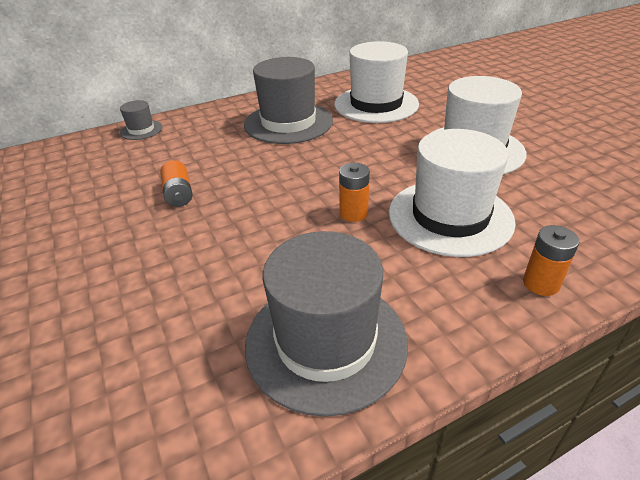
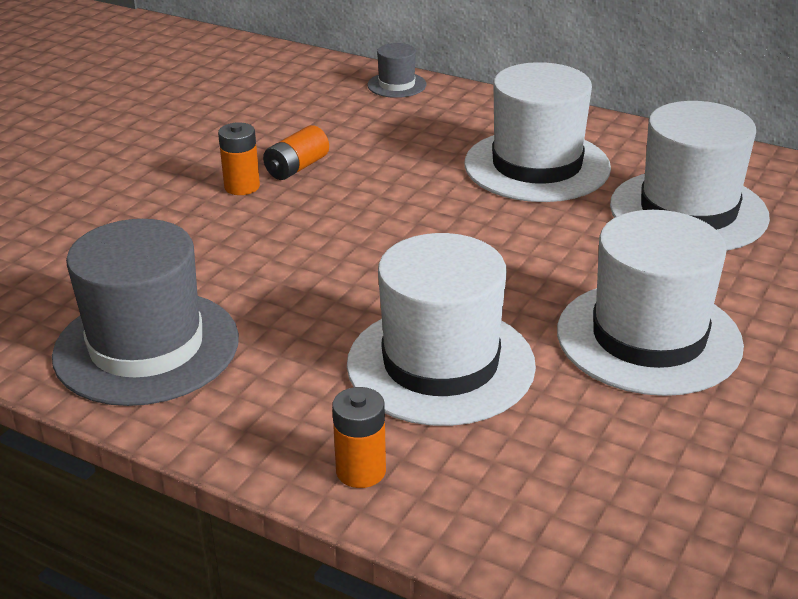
camera: 55 degrees right, 5 degrees down
(288, 123) = (537, 166): grey hat -> white hat
(353, 213) = (374, 290): orange battery -> orange battery (242, 187)

